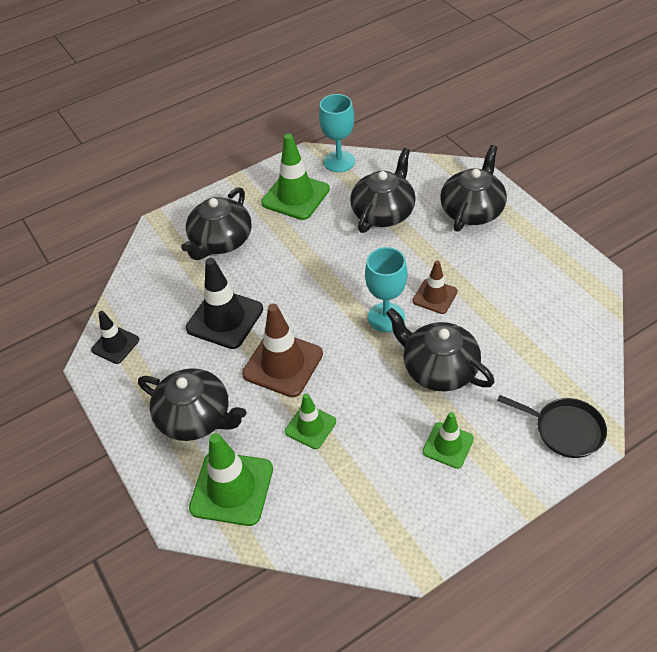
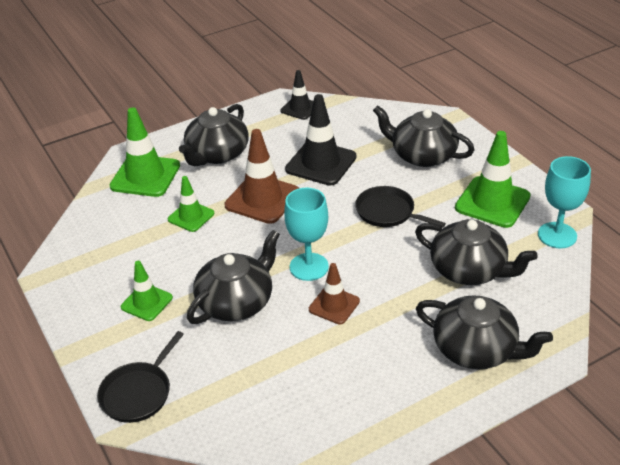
camera: 90 degrees right, 10 degrees down
(307, 264) = (388, 212): none -> black pan

